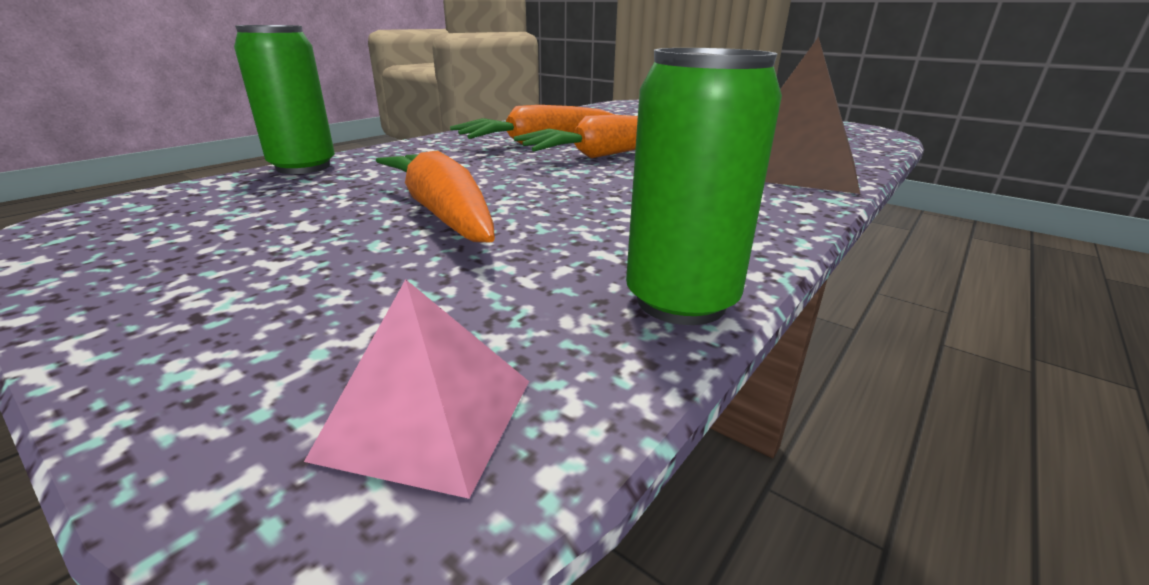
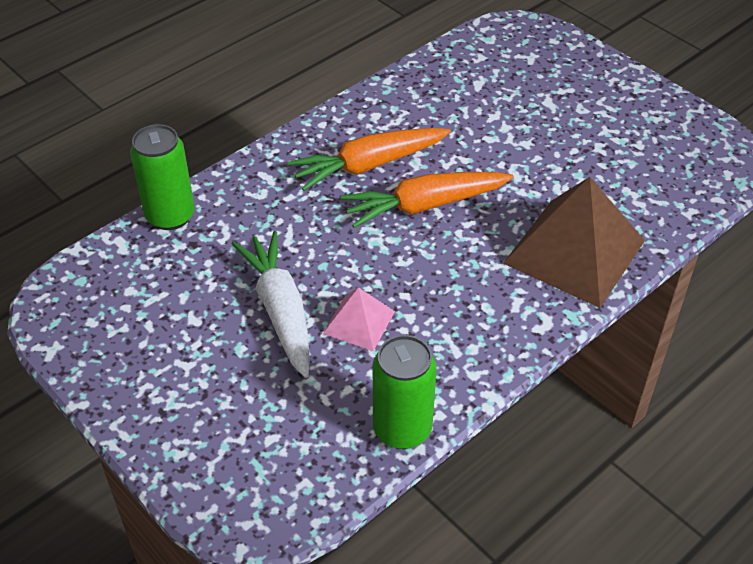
camera: 10 degrees right, 20 degrees up
(427, 417) = (273, 491): pink pyramid -> pink pyramid (359, 322)
(444, 213) = (280, 311): orange carrot -> white carrot

